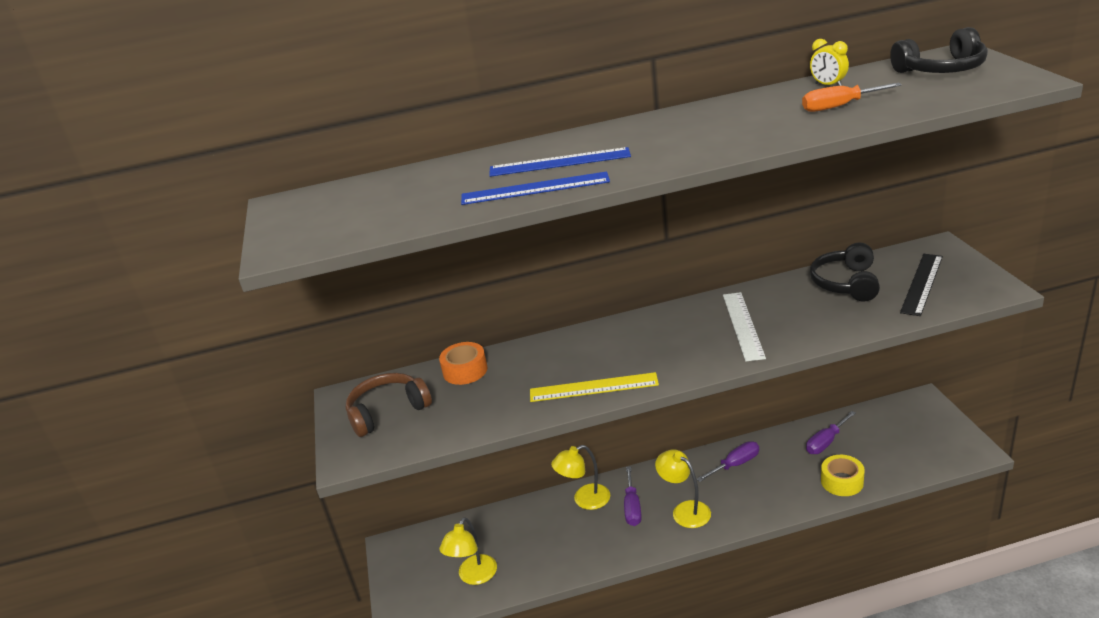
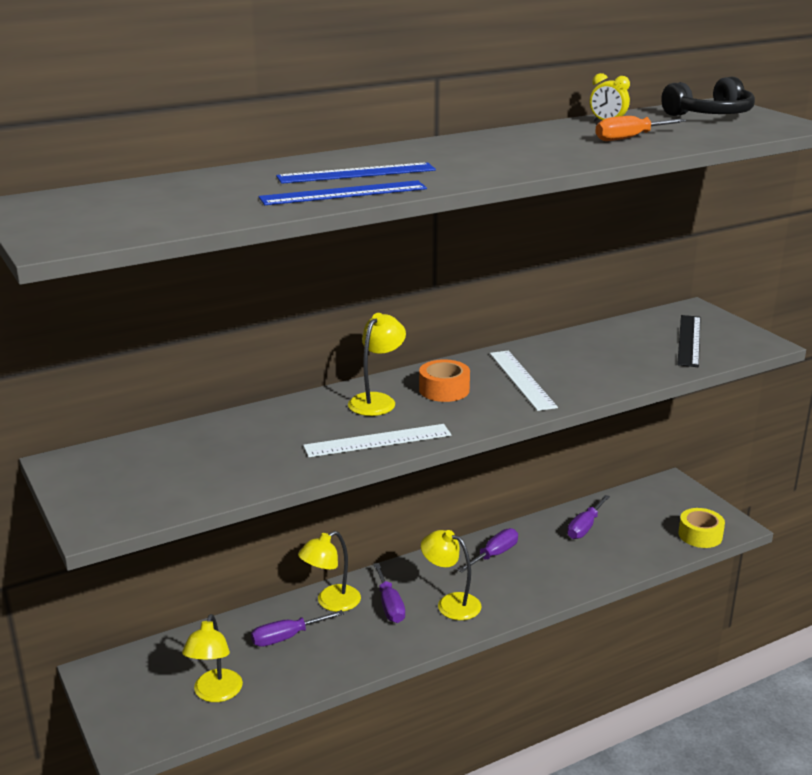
camera: 20 degrees left, 5 degrees down
(387, 411) = (130, 475): brown headphones -> none
(465, 370) = (215, 431): orange tape -> orange tape (444, 390)
(541, 530) = (286, 637): none -> purple screwdriver
(593, 387) = (377, 440): yellow ruler -> white ruler
(607, 344) = (377, 400): none -> yellow lamp
(842, 481) = (611, 563): yellow tape -> yellow tape (700, 535)
(846, 283) = (614, 341): black headphones -> none

